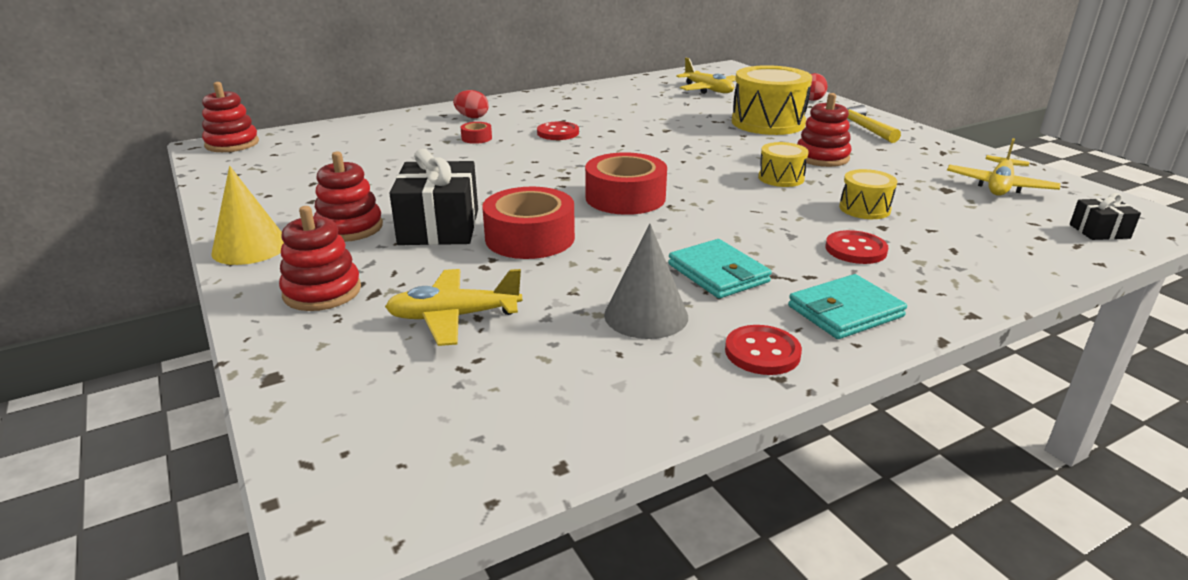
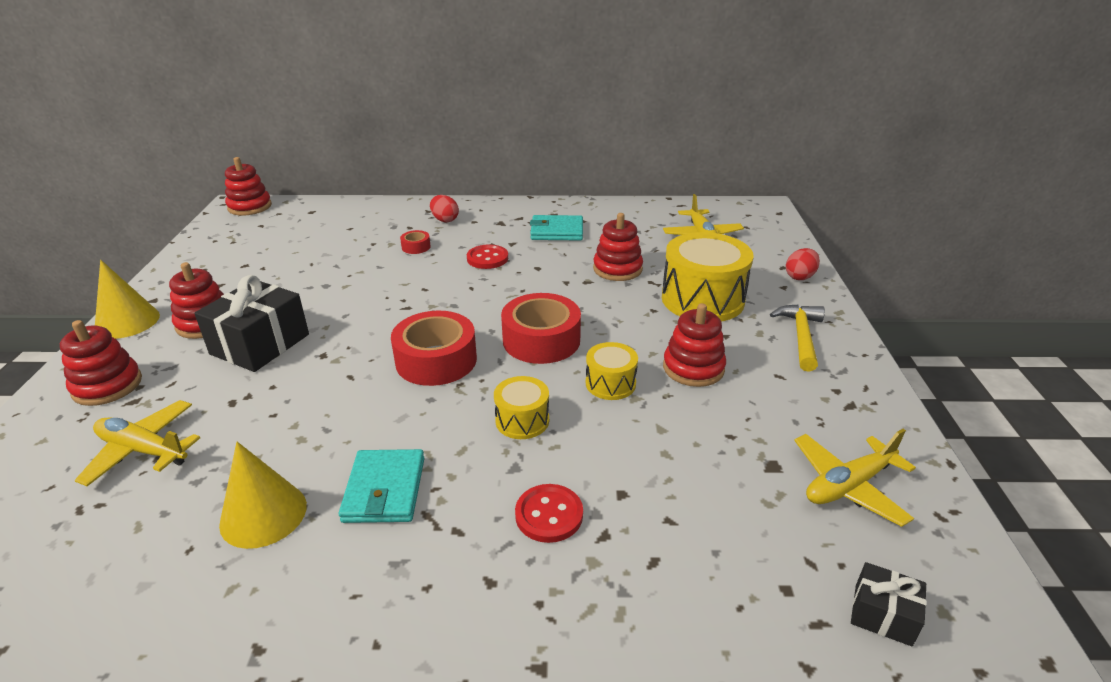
camera: 30 degrees right, 5 degrees up
(530, 238) = (303, 382): red tape -> red tape (541, 340)
(646, 315) = (263, 514): grey cone -> yellow cone
(677, 119) = (617, 269): none -> red stacking toy
(762, 352) = (286, 609): red button -> none
(845, 311) = (424, 595): turquoise wallet -> turquoise wallet (557, 231)
(864, 209) = (638, 460): yellow drum -> yellow drum (522, 420)

